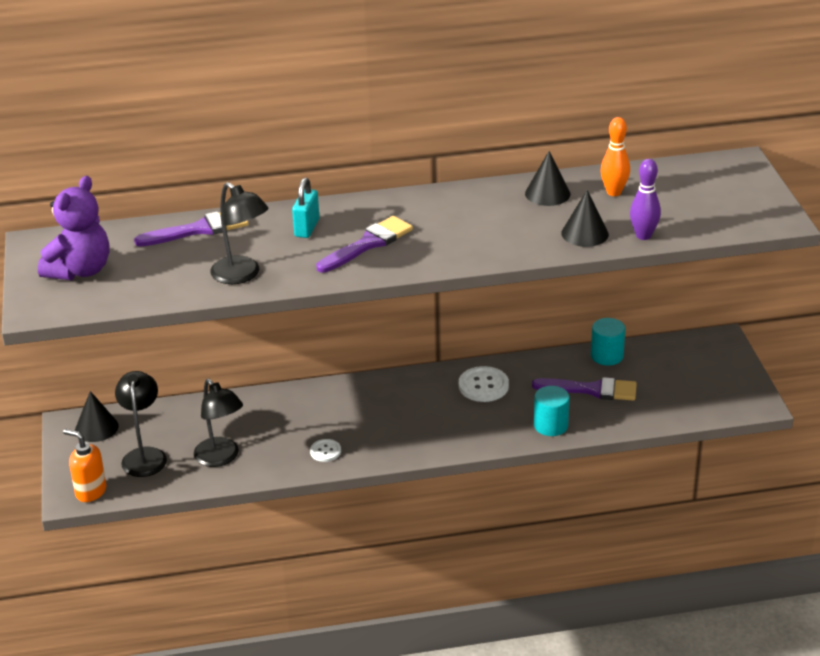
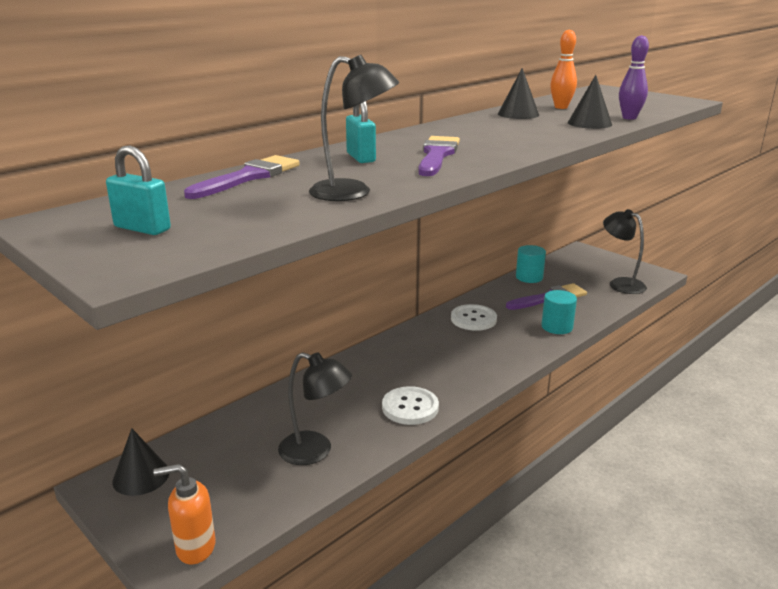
camera: 35 degrees left, 10 degrees down
(80, 270) = (142, 228): purple teddy bear -> turquoise padlock
(144, 455) = (227, 482): black lamp -> black lamp (620, 283)
(325, 451) = (410, 407): white button -> white button, size x1.70

